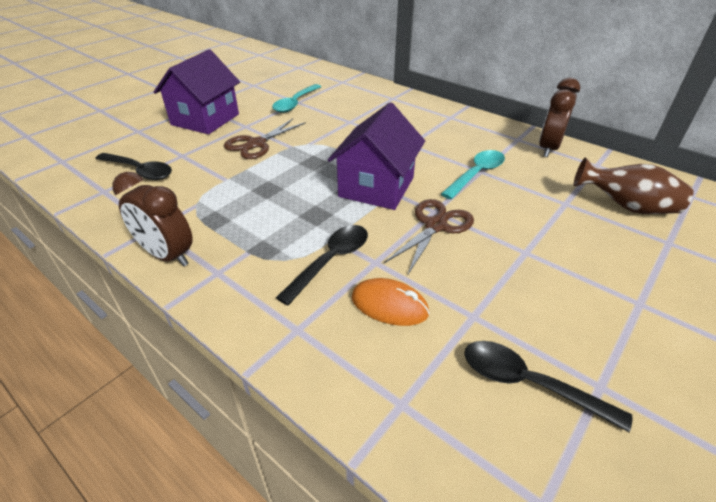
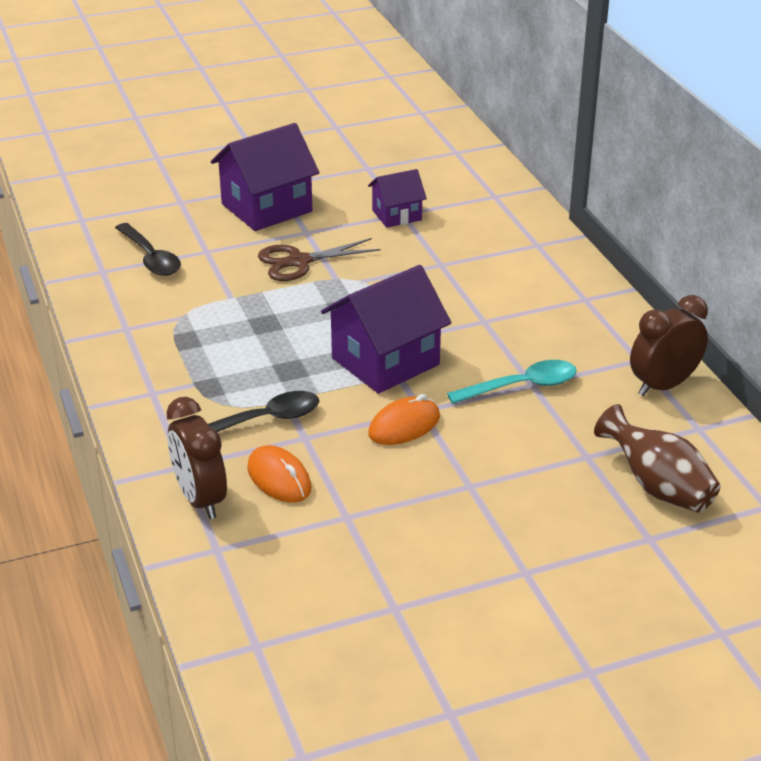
camera: 30 degrees right, 5 degrees down
(167, 255) = (120, 361): brown clock -> brown clock (200, 499)
(295, 103) = (396, 215): turquoise spoon -> purple house
(435, 226) = (404, 426): brown scissors -> orange mouse
(528, 383) = (334, 580): black spoon -> none

